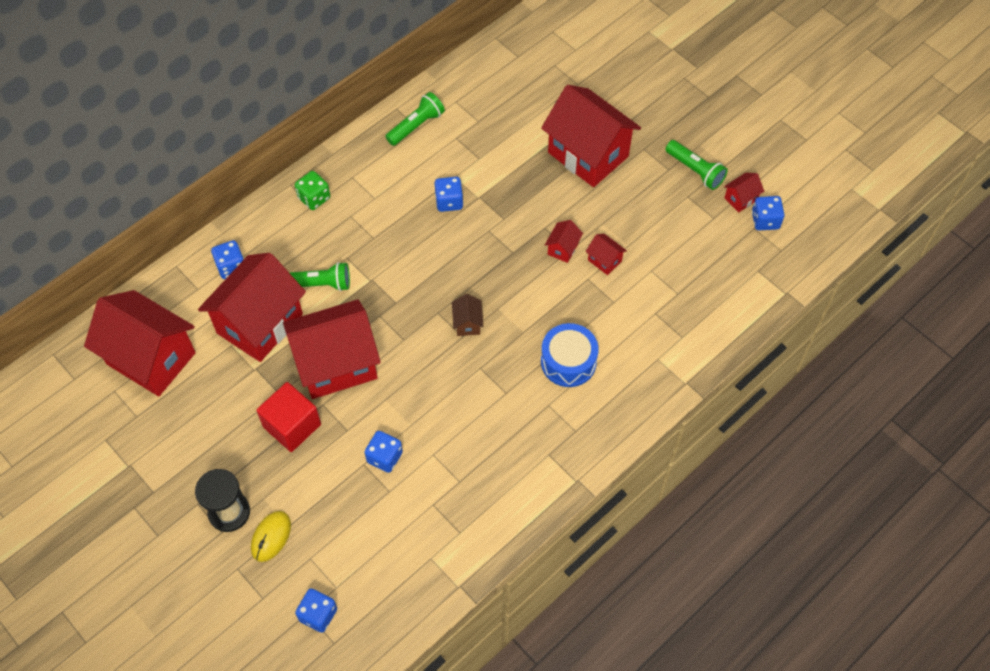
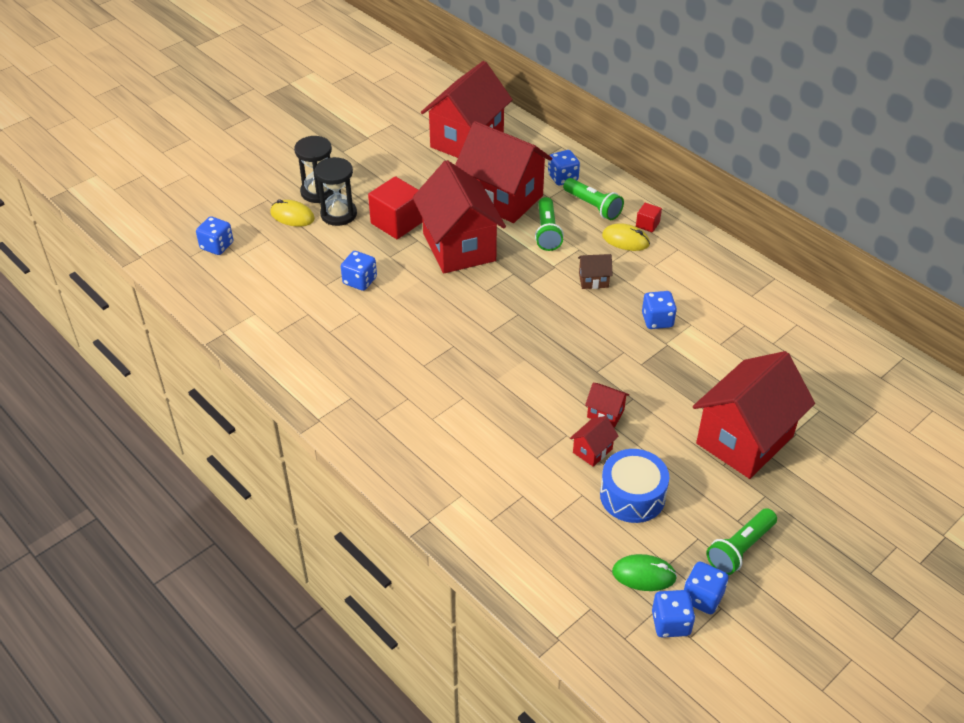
camera: 90 degrees right, 15 degrees down
(272, 487) = (338, 214): none -> black hourglass
(314, 198) = (647, 224): green dice -> red cube
(336, 218) = (625, 240): none -> yellow mouse
(416, 126) = (754, 293): green flashlight -> green flashlight (593, 206)
(467, 323) = (505, 336): brown house -> brown house (593, 280)
(568, 362) = (459, 415): blue drum -> blue drum (632, 496)
(725, 234) = (644, 575): none -> green mouse
(741, 199) = (702, 597): red house -> blue dice

